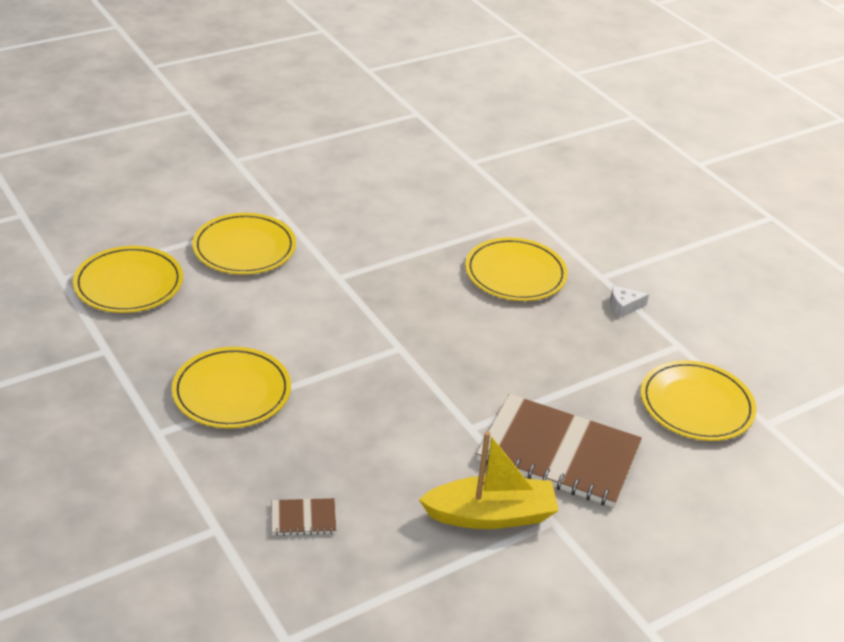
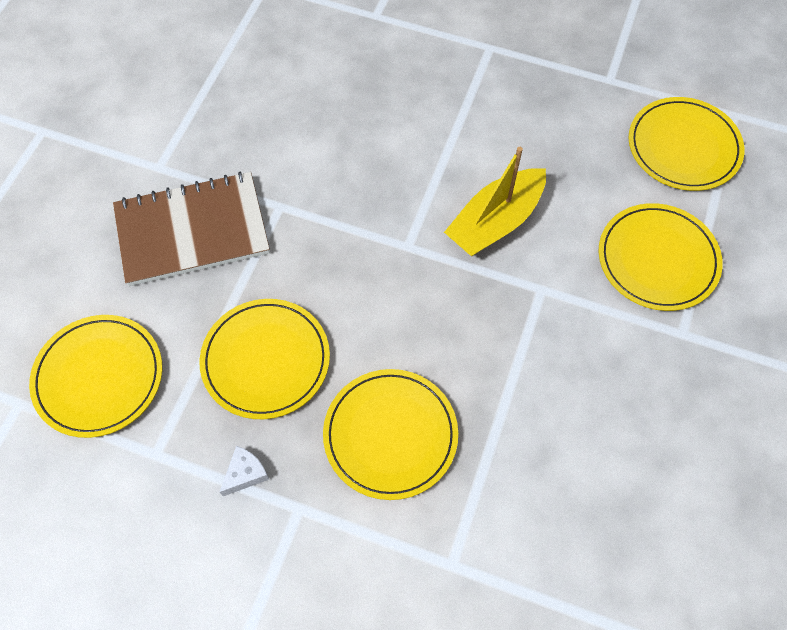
camera: 145 degrees right, 25 degrees up
(232, 391) = (483, 110): yellow plate -> yellow plate (266, 360)
(303, 518) = (330, 56): brown notebook -> none
(490, 515) = (206, 141): yellow boat -> yellow boat (495, 222)

